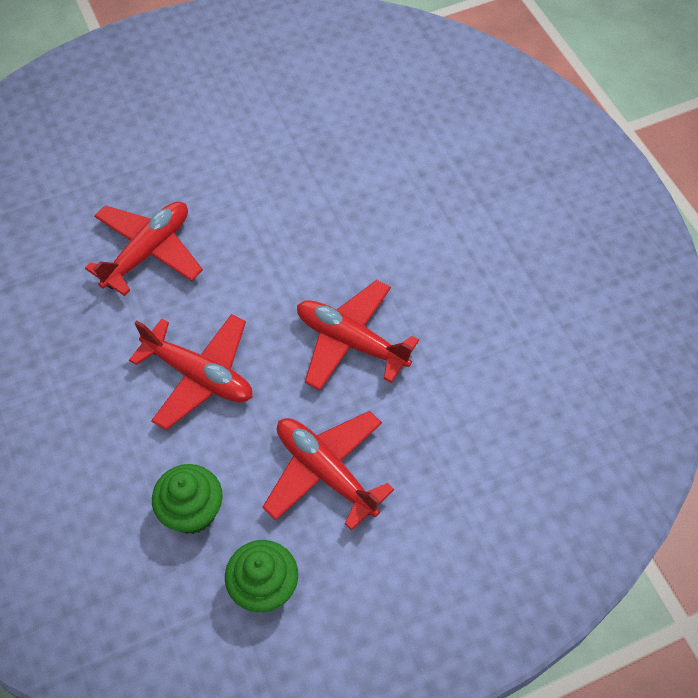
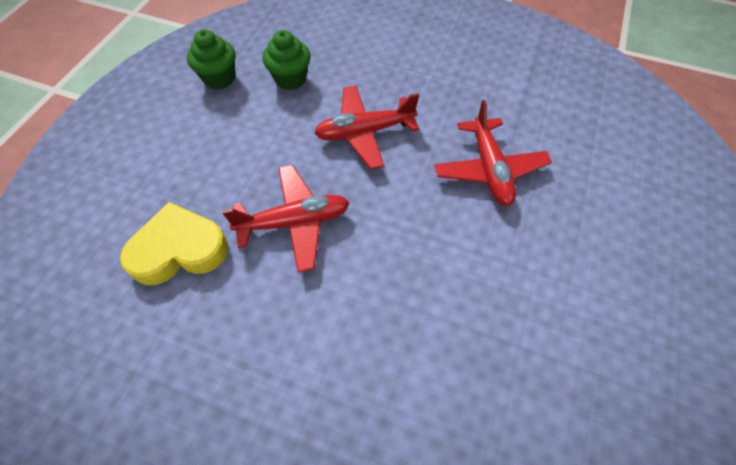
camera: 135 degrees right, 0 degrees up
(326, 472) = (236, 142): red plane -> none
(465, 397) = (179, 250): none -> yellow heart

